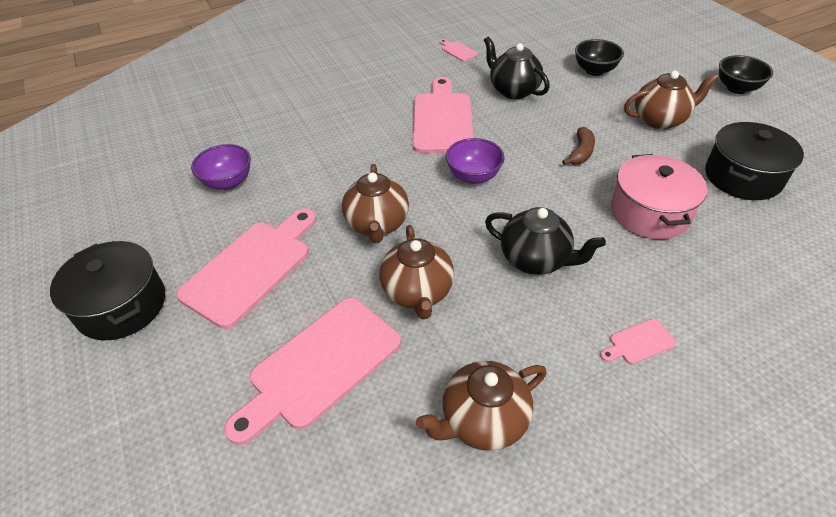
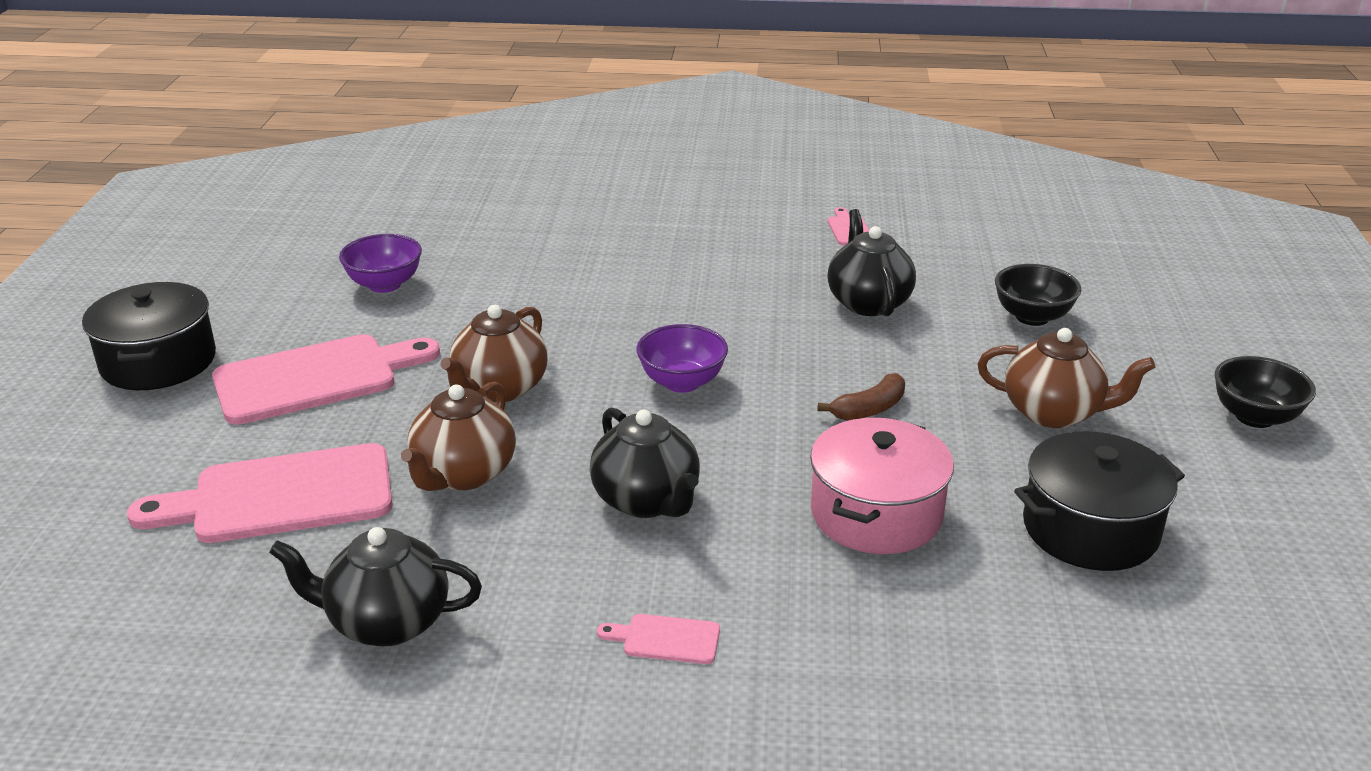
camera: 30 degrees right, 15 degrees down
(442, 119) = (721, 304): pink cutting board -> none
(483, 420) = (387, 622): brown teapot -> black teapot

